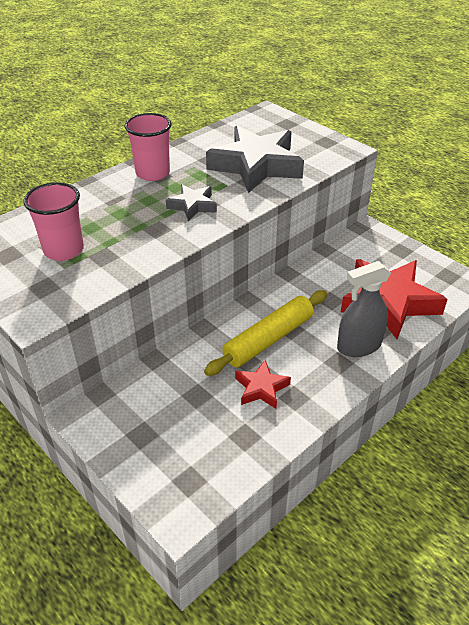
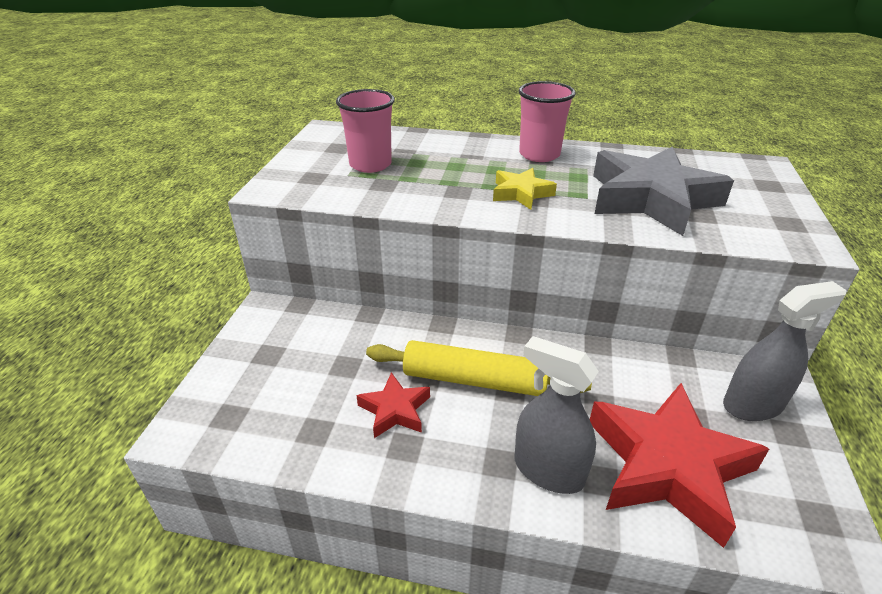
camera: 55 degrees right, 5 degrees down
(193, 206) = (521, 193): grey star -> yellow star
(376, 249) = (753, 405): none -> grey spray bottle

